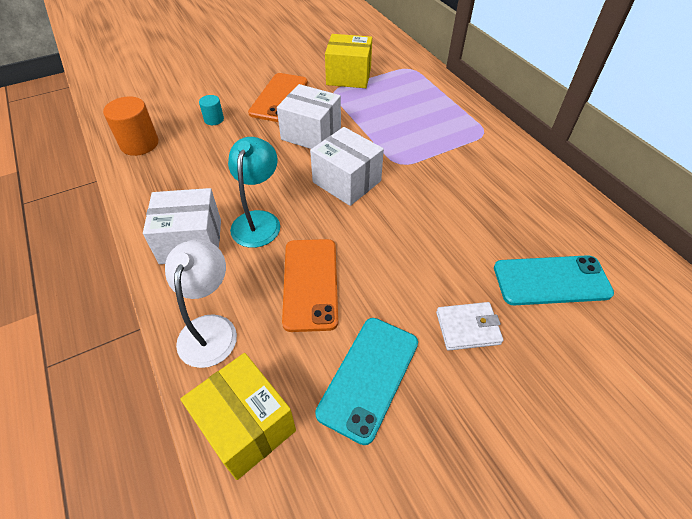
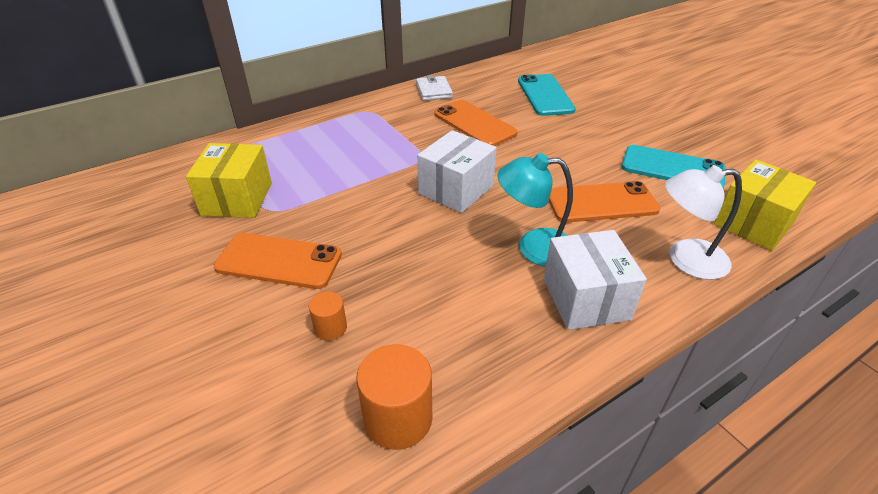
camera: 95 degrees left, 10 degrees down
(214, 119) = (330, 328): turquoise cylinder -> orange cylinder
(311, 133) = (369, 222): white box -> none
(466, 204) = (474, 124): none -> orange phone
(467, 328) = (605, 128): white wallet -> white wallet (434, 91)

